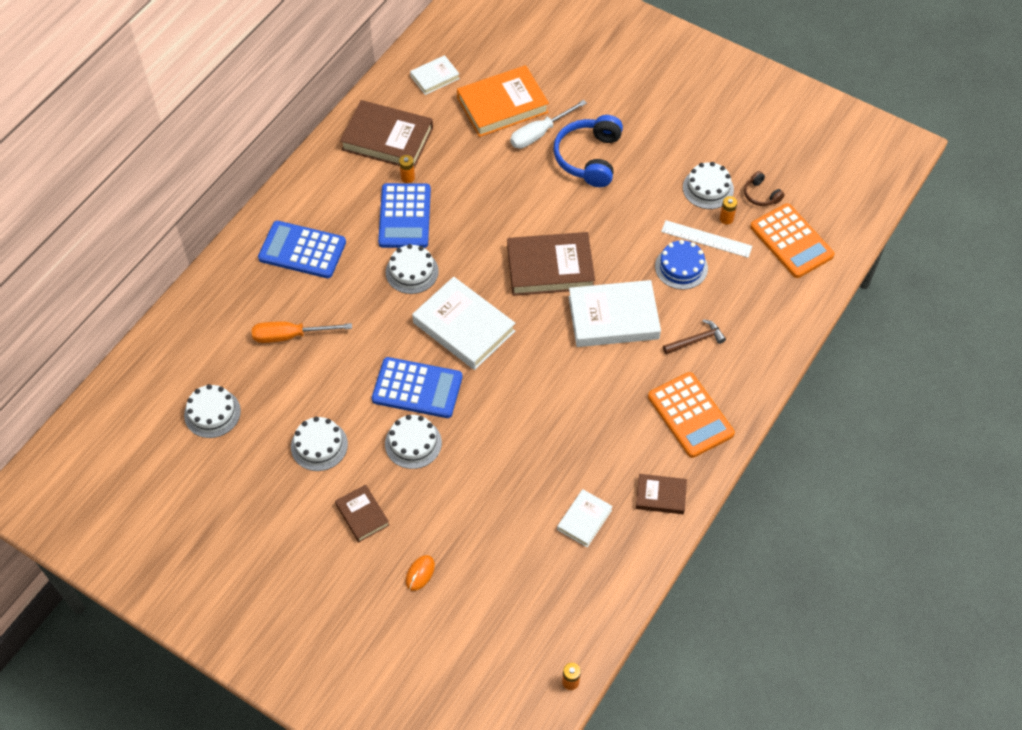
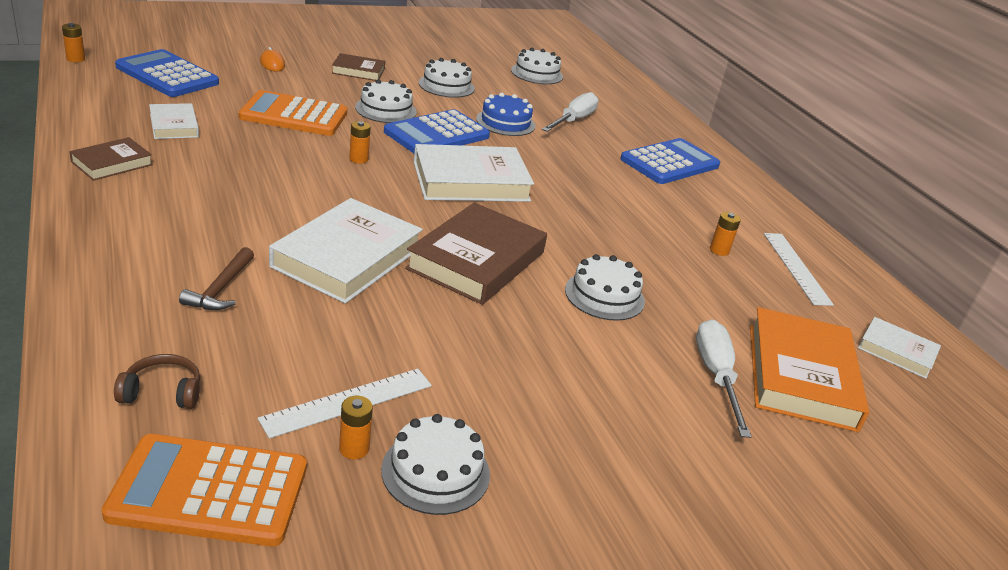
camera: 120 degrees right, 25 degrees down
(290, 336) = (573, 120): orange screwdriver -> white screwdriver
(387, 139) = (796, 268): brown book -> white ruler
(405, 216) = (660, 223): blue calculator -> blue calculator (167, 75)
(412, 271) = (577, 192): white cake -> white cake (604, 295)
(435, 77) = (896, 351): white book -> white book turned 60 degrees counterclockwise
(505, 397) = (358, 159): none -> orange battery
(589, 158) = (627, 391): blue headphones -> none
(681, 267) = (337, 348): blue cake -> blue cake (505, 122)
(690, 415) = (147, 226): orange calculator -> orange calculator (294, 115)
(761, 195) = (344, 528): brown headphones -> brown headphones (162, 392)

